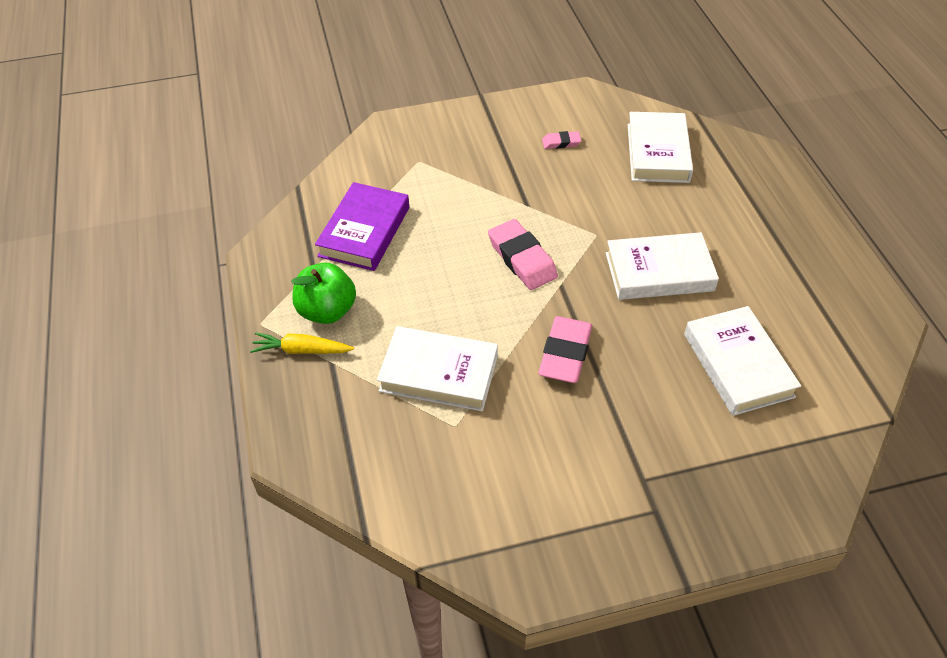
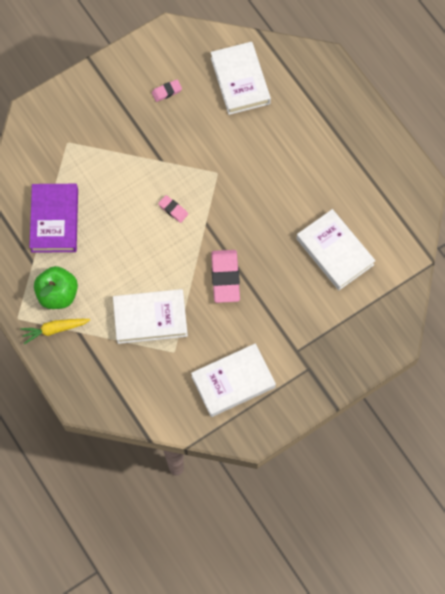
camera: 20 degrees left, 20 degrees up
(522, 259) = (173, 210): pink eraser -> pink eraser, size x0.52
(659, 272) = (268, 192): white book -> white book (233, 382)

